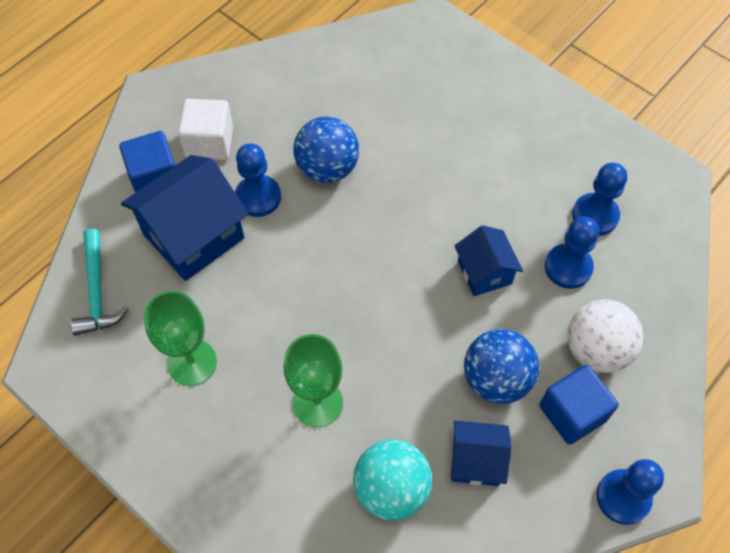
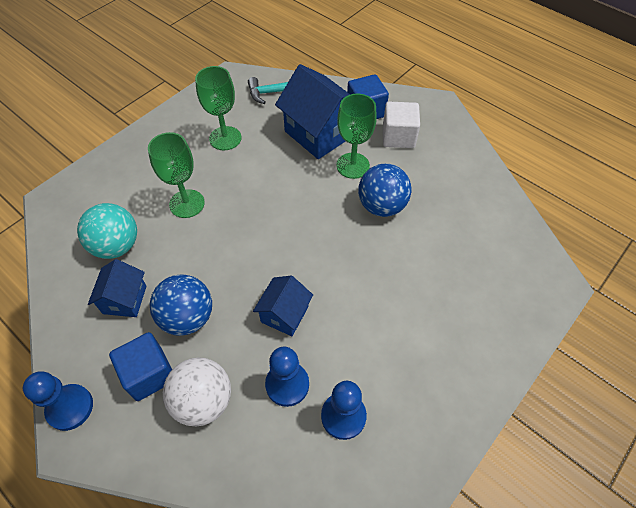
camera: 90 degrees right, 5 degrees down
(258, 197) = (353, 165): blue pawn -> green goblet
(484, 272) = (284, 314): blue house -> blue house turned 45 degrees counterclockwise

